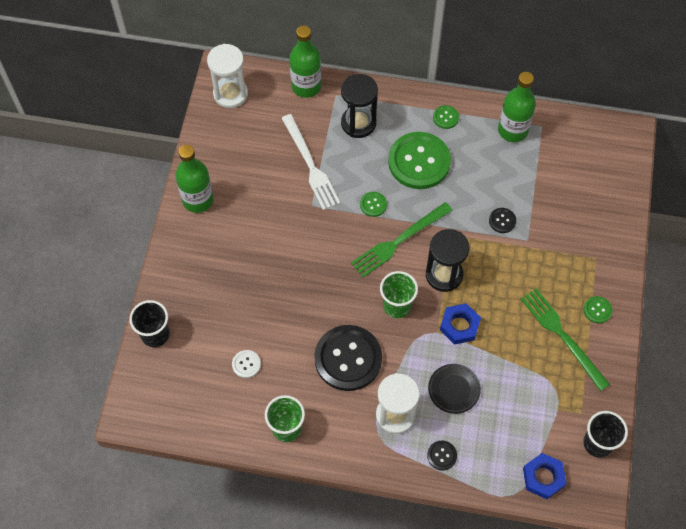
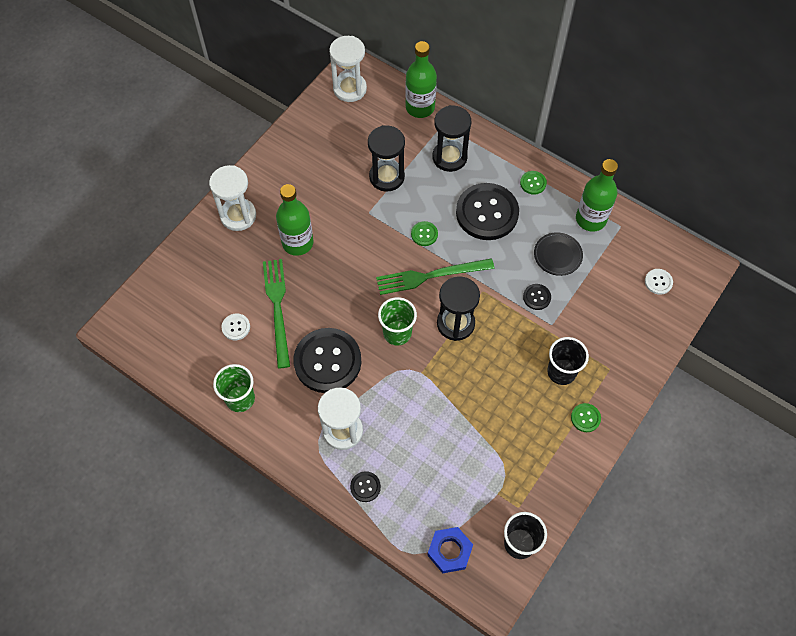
camera: 25 degrees right, 0 degrees up
(155, 334) = (173, 268): black cup -> black cup (561, 372)
(190, 258) = (238, 216): none -> white hourglass
(198, 200) = (272, 168): green bottle -> green bottle (297, 243)
(310, 165) = (387, 177): white fork -> black hourglass
(419, 162) = (487, 213): green button -> black button
(454, 389) = (409, 431): black plate -> black plate (557, 255)
(459, 326) = (445, 376): blue nut -> none
(562, 336) = (538, 427): green fork -> green fork (277, 308)
(598, 163) = (658, 282): none -> white button

